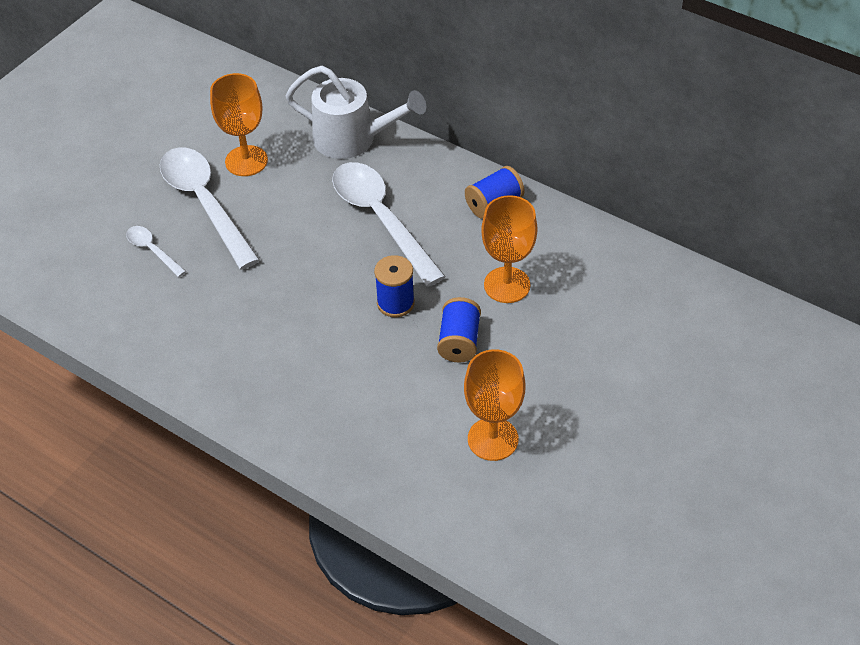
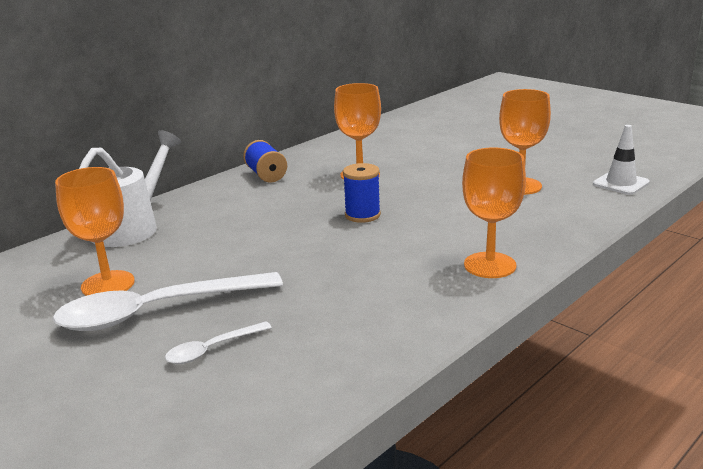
camera: 80 degrees left, 25 degrees down
(290, 414) = (490, 265): none -> orange goblet
(380, 218) = (251, 218): white spoon -> none
(459, 341) = (416, 193): blue spool -> none
(515, 545) = (621, 183): none -> white traffic cone

